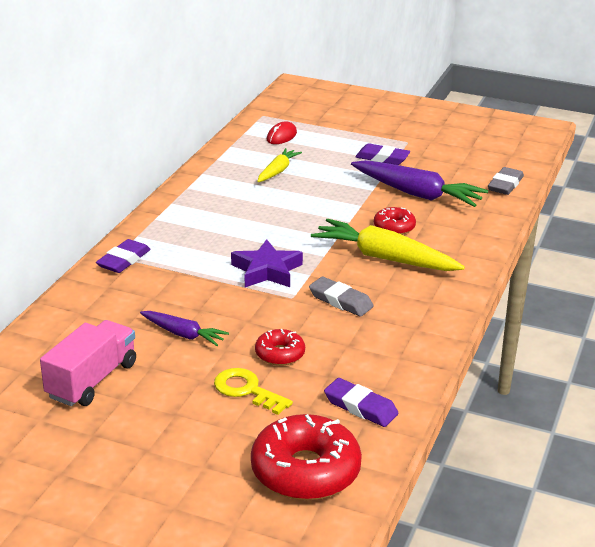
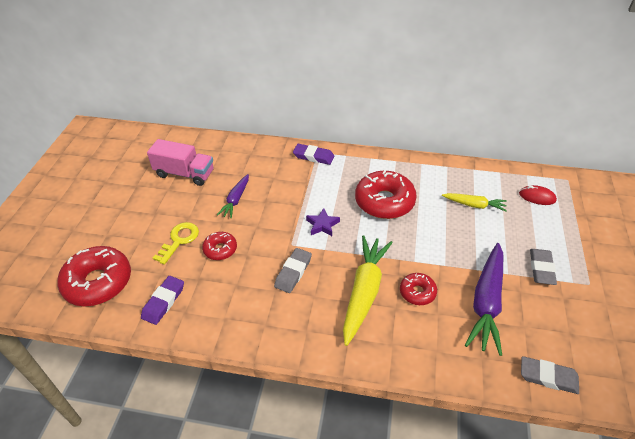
camera: 80 degrees right, 15 degrees up
(245, 223) = (384, 201): none -> red donut
(266, 271) = (322, 225): purple star -> purple star, size x0.65
(382, 158) = (541, 269): purple eraser -> grey eraser

